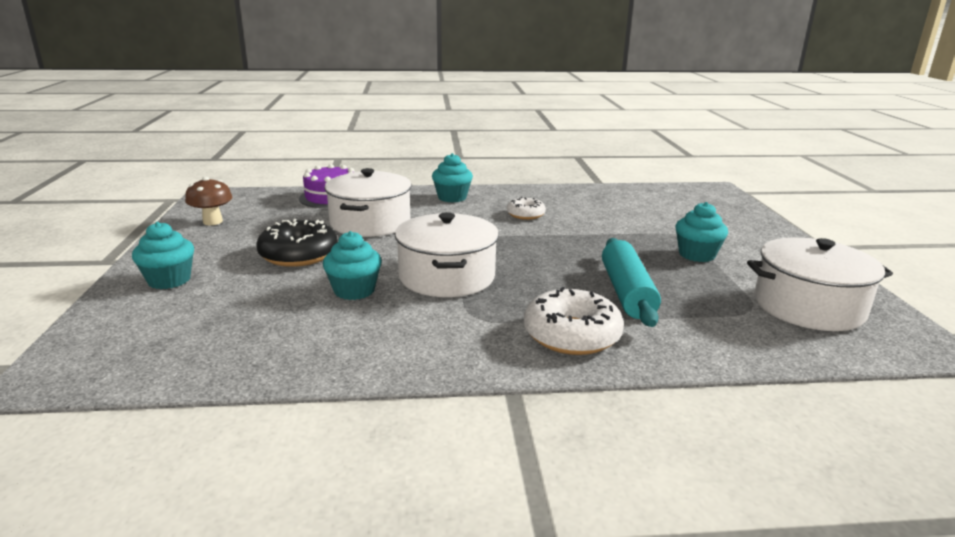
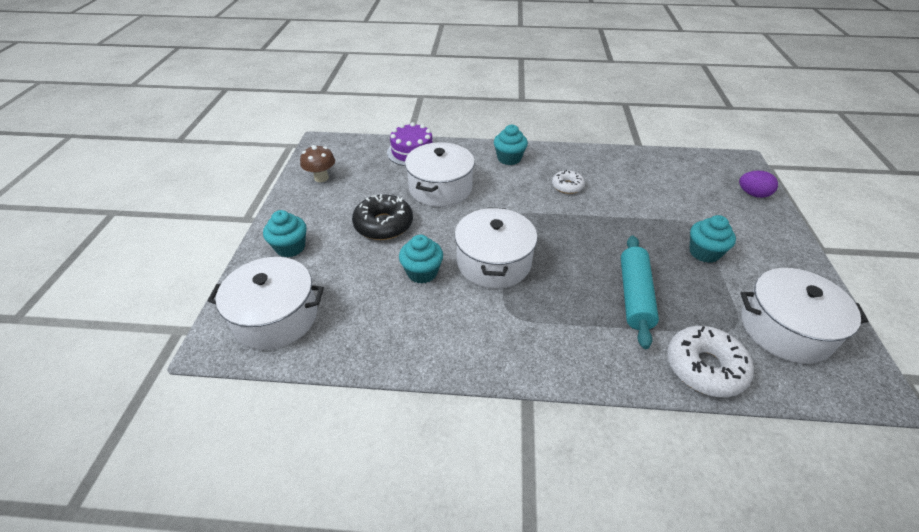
camera: 10 degrees right, 20 degrees up
(146, 343) = (276, 317): none -> white pot
(571, 335) = (581, 342): white donut -> white donut (704, 367)
(735, 211) = (753, 194): none -> purple egg

